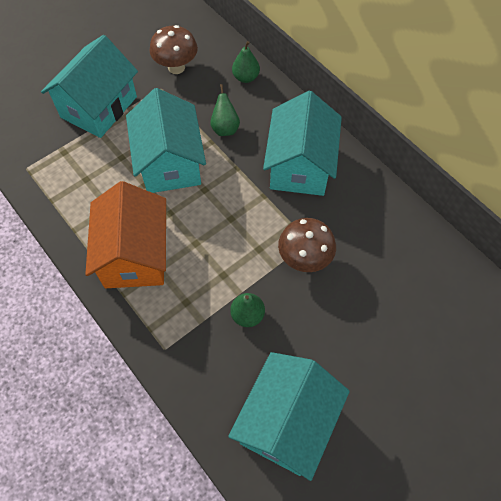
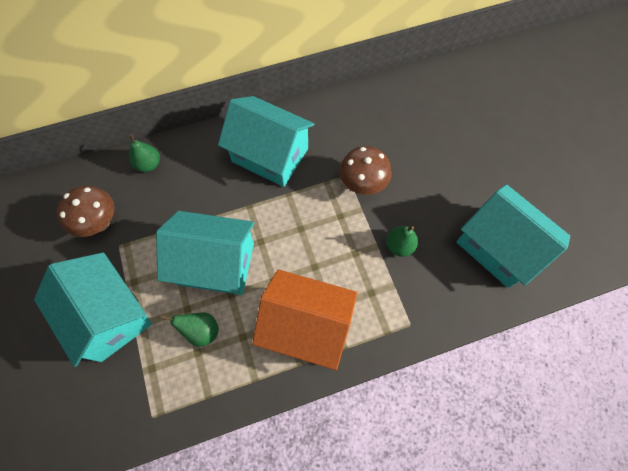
camera: 70 degrees left, 5 degrees up
(225, 128) = (199, 202): green pear -> green pear (201, 331)

